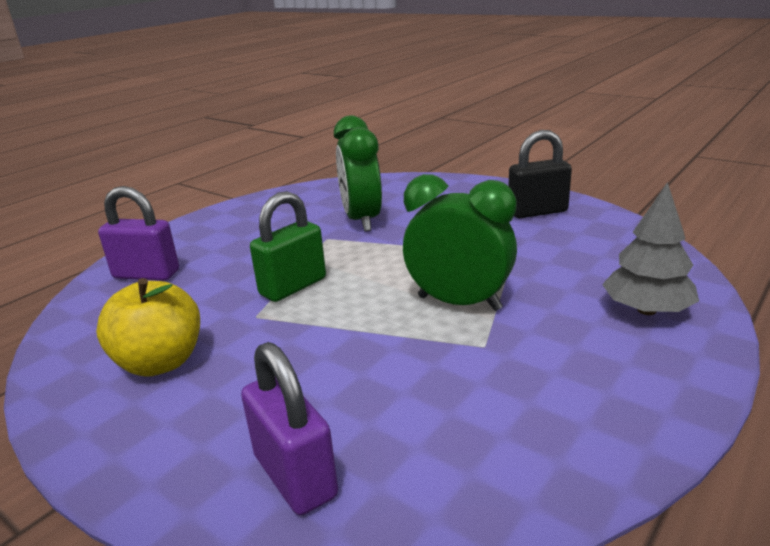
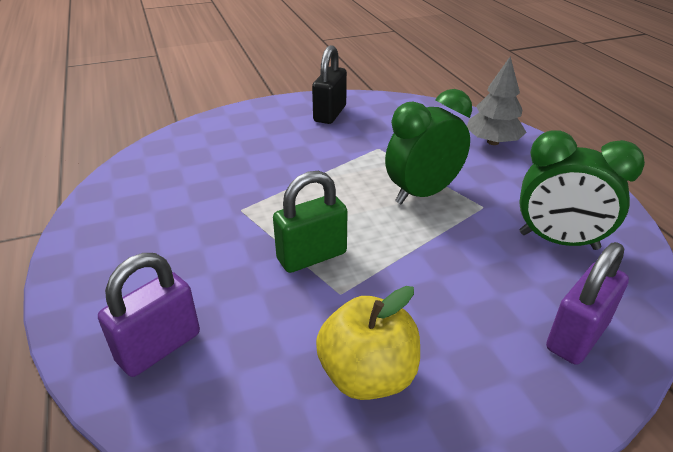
camera: 60 degrees left, 10 degrees up
(293, 287) = (312, 256): green padlock -> green padlock turned 75 degrees clockwise
(295, 476) = (577, 336): purple padlock -> purple padlock turned 45 degrees counterclockwise
(362, 220) = (232, 181): green clock -> green clock (558, 241)

